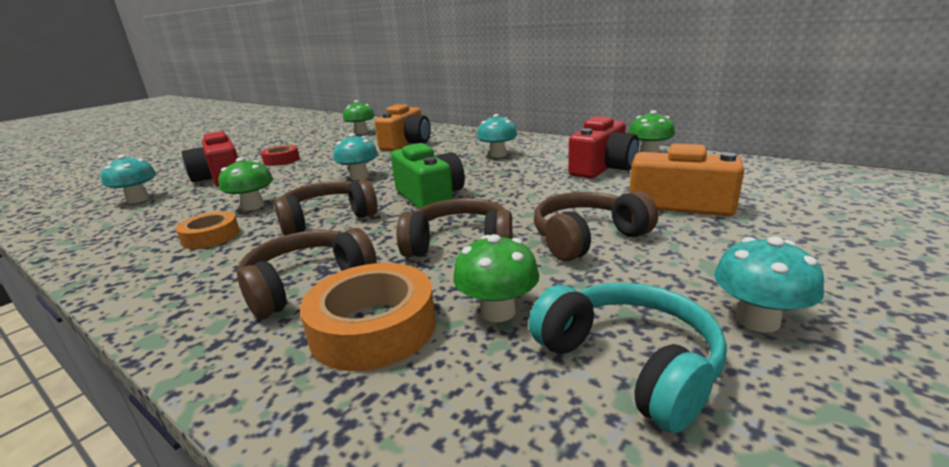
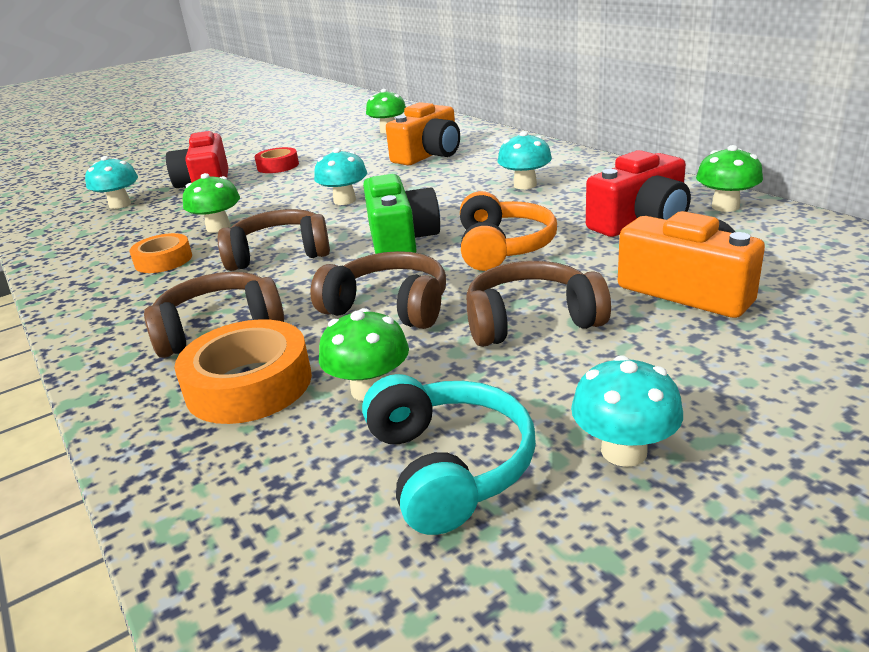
camera: 20 degrees right, 5 degrees up
(517, 193) = (503, 247): none -> orange headphones

